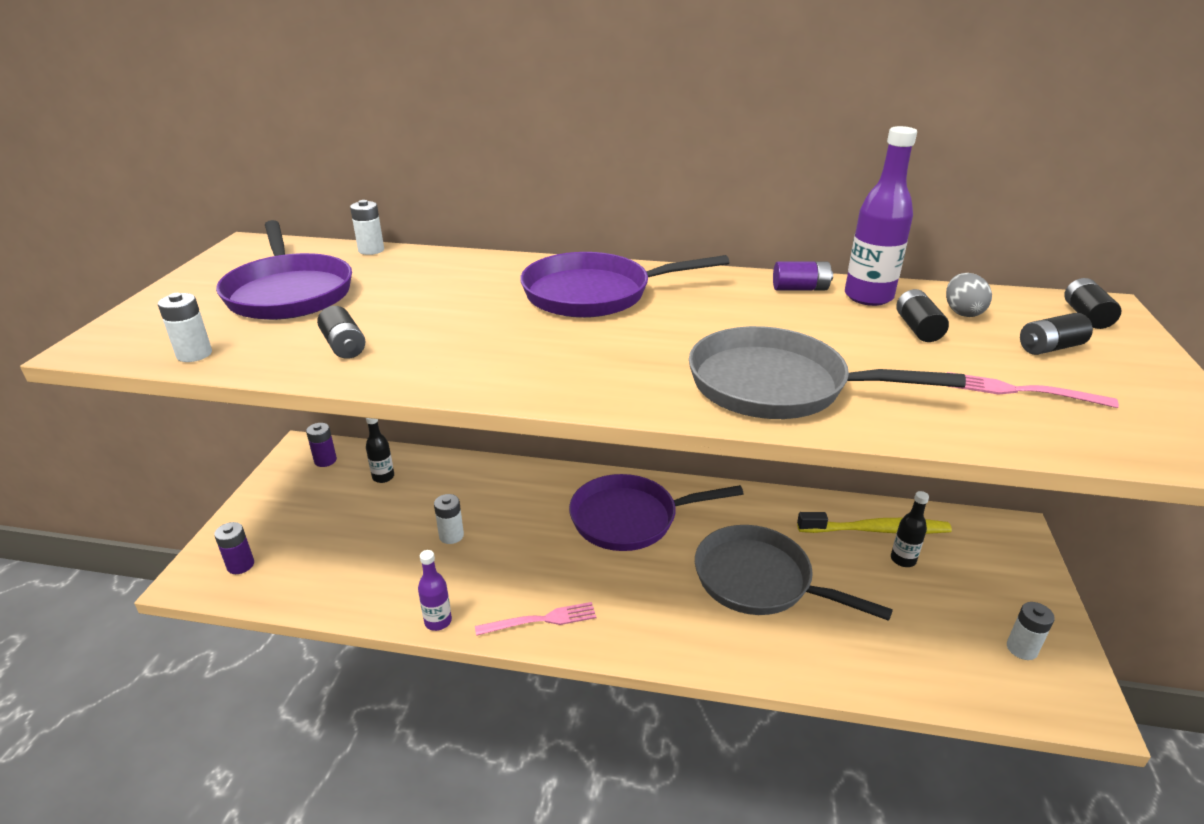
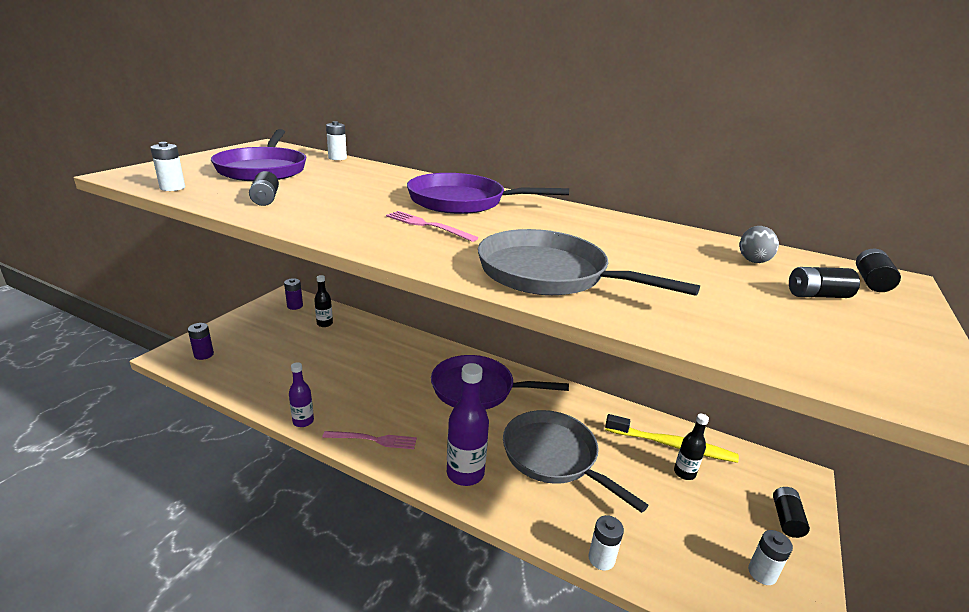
camera: 15 degrees right, 5 degrees down
(451, 536) = (346, 370): white battery -> white battery (601, 559)
(800, 288) = (624, 224): purple battery -> none
(868, 297) = (677, 237): purple bottle -> purple bottle (465, 473)
(917, 328) = (703, 262): black battery -> black battery (786, 519)
(1022, 391) = (765, 318): pink fork -> pink fork (428, 226)

